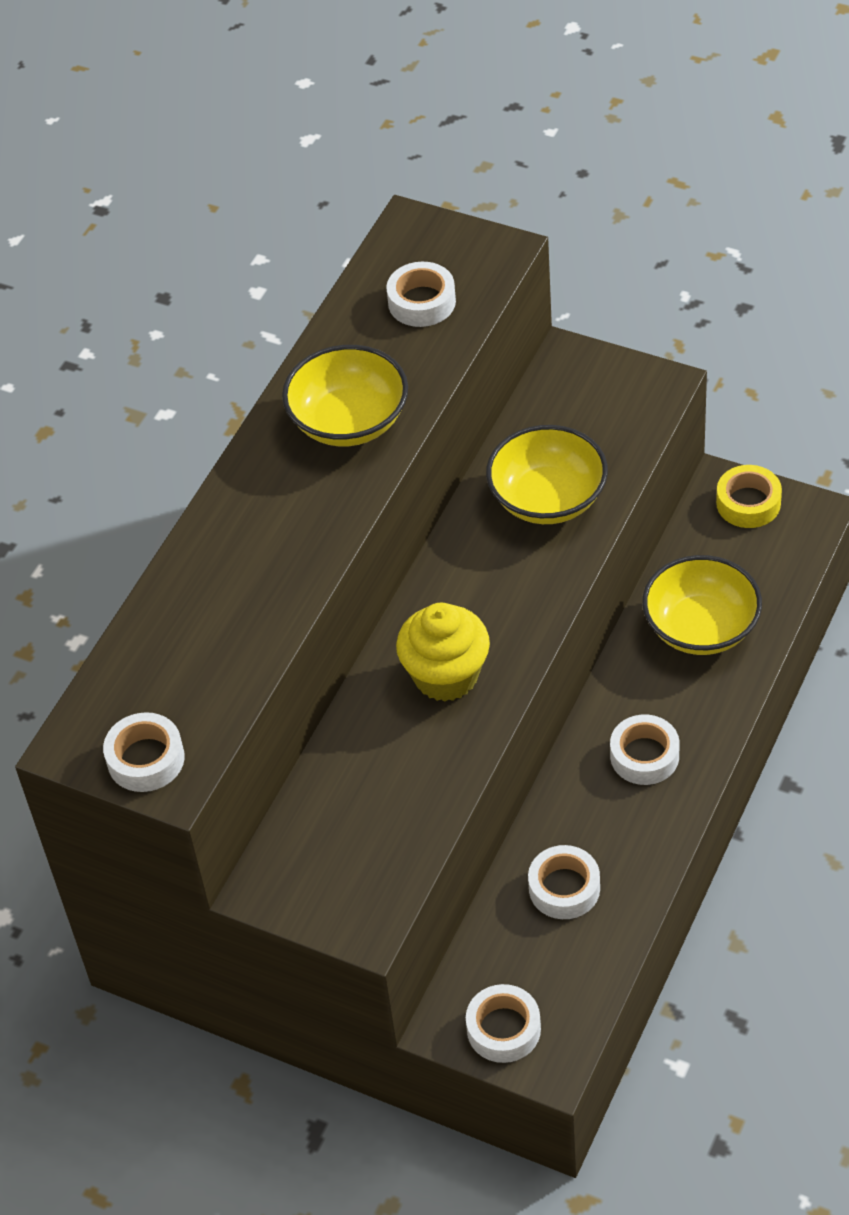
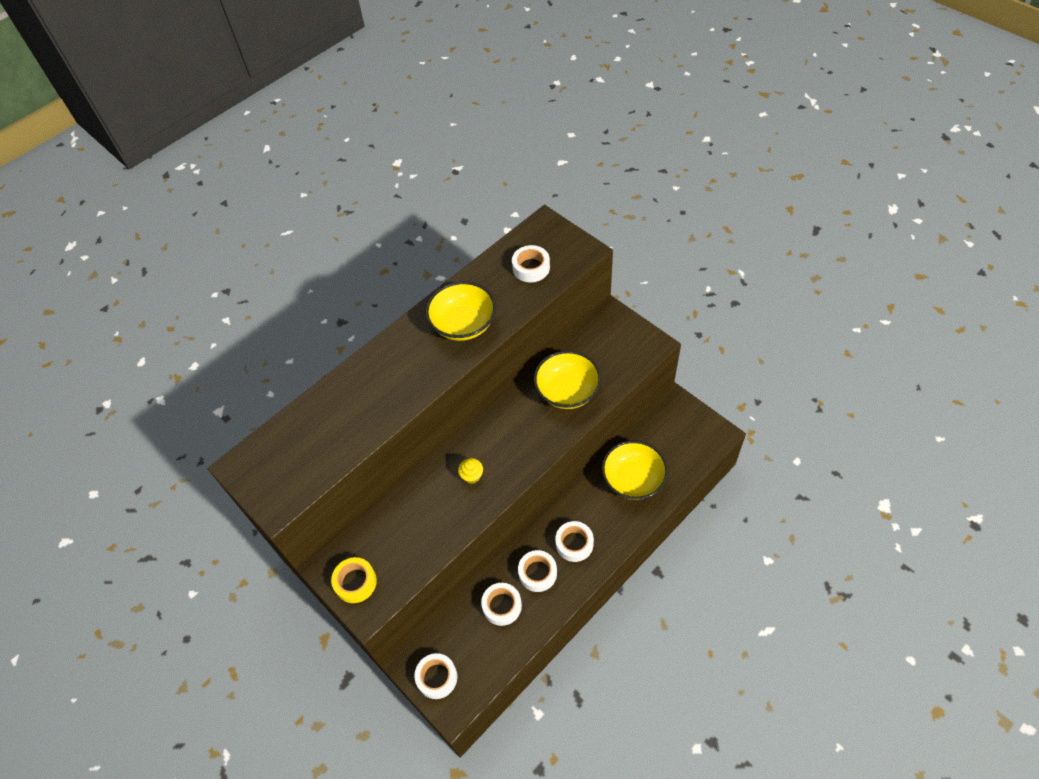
camera: 20 degrees right, 5 degrees up
(146, 759) = (270, 487): white tape -> white tape (537, 573)
(446, 676) = (472, 476): yellow cupcake -> yellow cupcake, size x0.49
(748, 503) = (686, 417): yellow tape -> yellow tape (355, 582)

